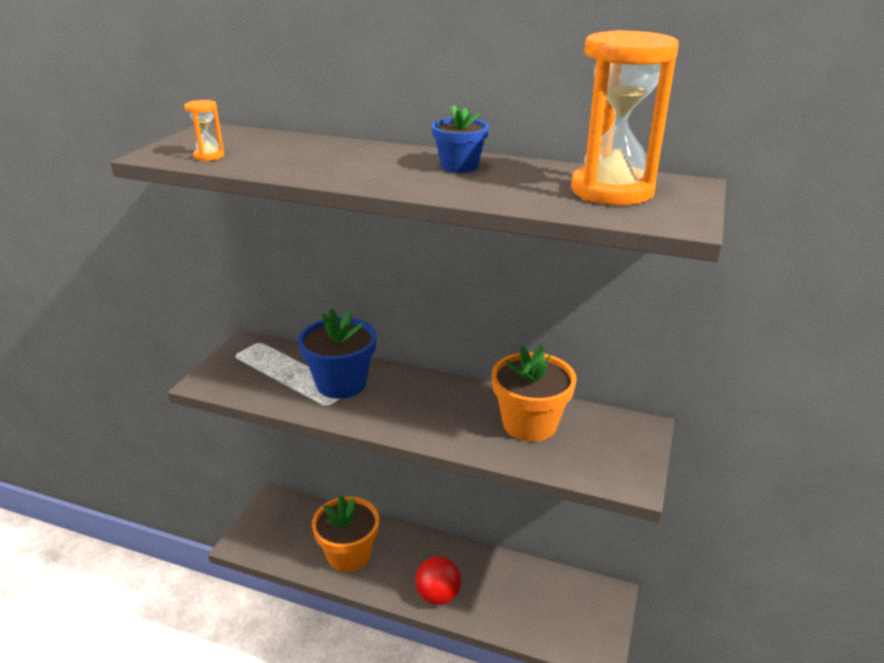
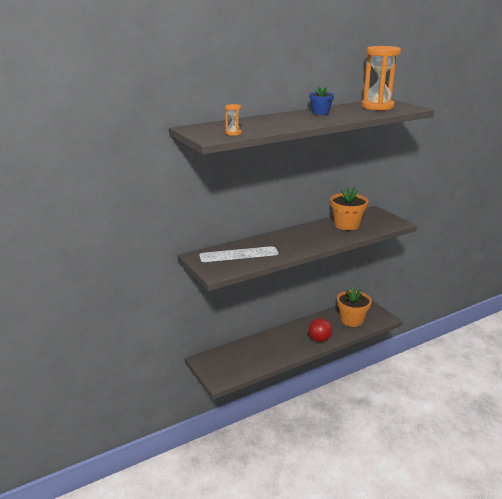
camera: 50 degrees left, 5 degrees down
(341, 383) = (266, 246): blue flower pot -> none
(349, 554) = (268, 352): orange flower pot -> orange flower pot (352, 320)

